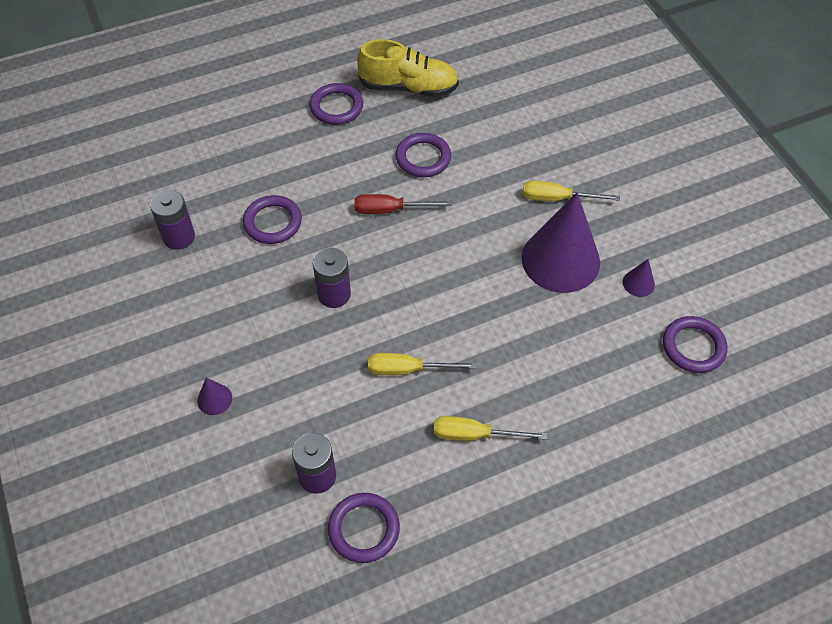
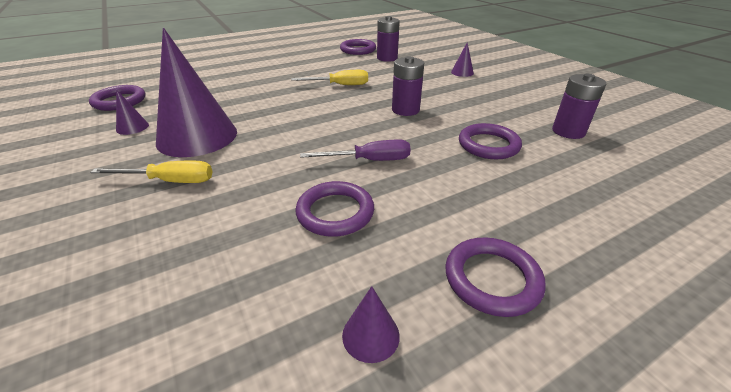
camera: 175 degrees right, 20 degrees down
(390, 210) = (369, 160): red screwdriver -> purple screwdriver
(409, 87) = (370, 335): yellow shoe -> purple cone
(474, 435) = (297, 70): yellow screwdriver -> none

